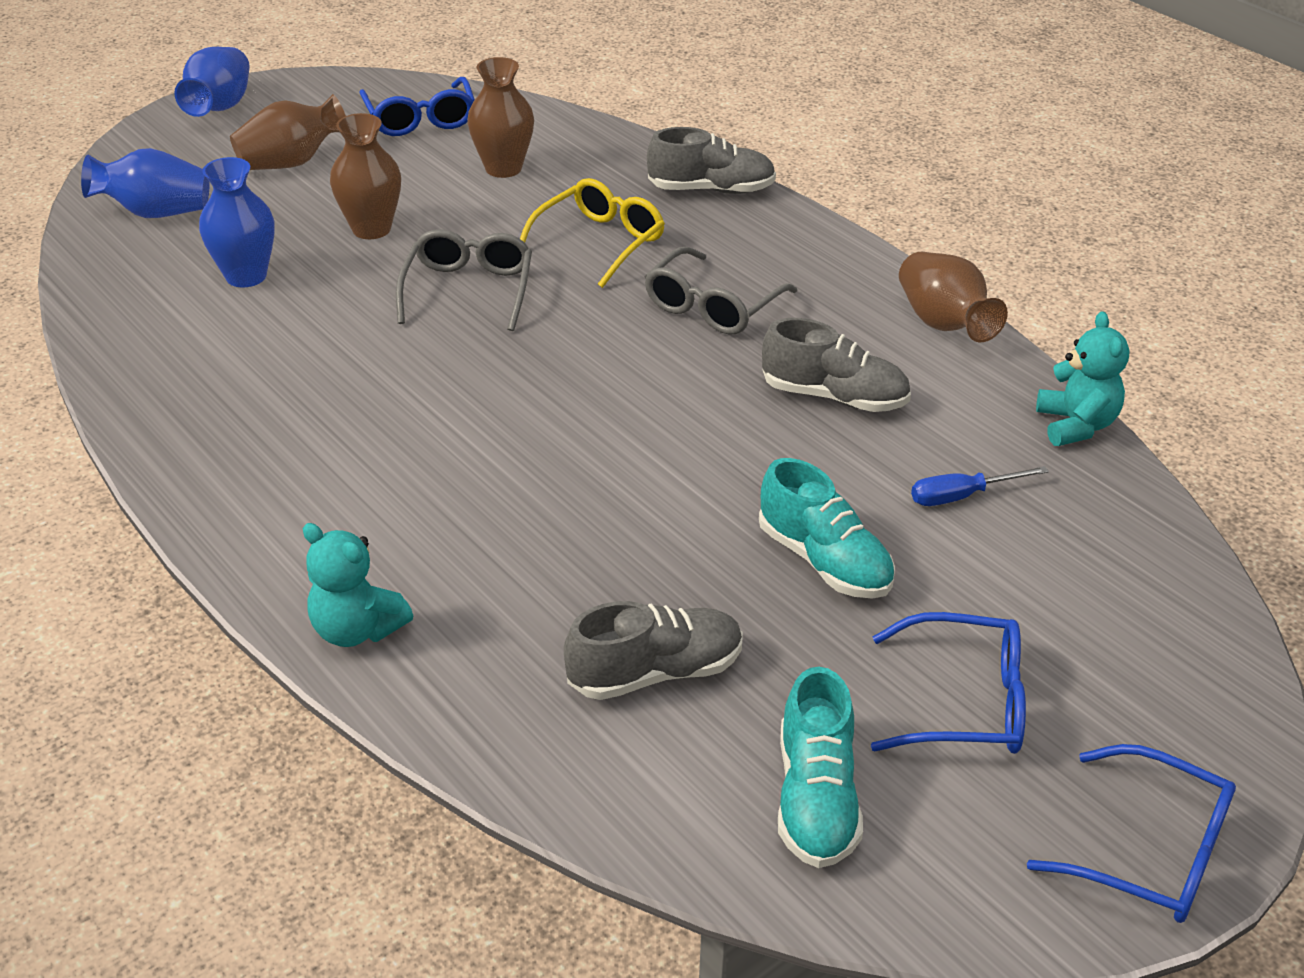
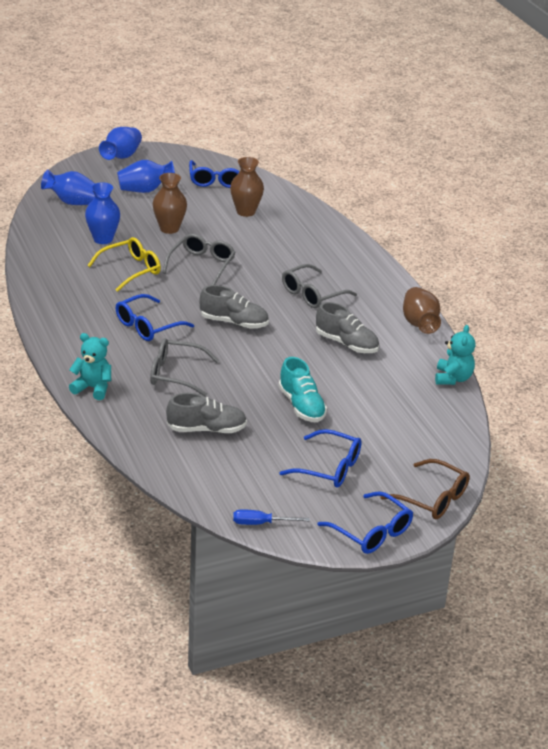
camera: 15 degrees right, 5 degrees down
(291, 162) = (145, 190): brown vase -> blue vase
(357, 629) = (93, 388): turquoise teddy bear -> turquoise teddy bear turned 150 degrees clockwise
(416, 448) = (147, 326): none -> blue glasses
(525, 549) = (175, 374): none -> grey glasses
(600, 242) = (274, 255): yellow glasses -> yellow glasses (131, 270)
(711, 190) = (343, 241): grey shoe -> grey shoe (234, 322)
(816, 798) = (247, 484): turquoise shoe -> none
(961, 496) = (379, 395): blue screwdriver -> blue screwdriver (261, 523)
(1218, 723) = (432, 498): none -> brown glasses

